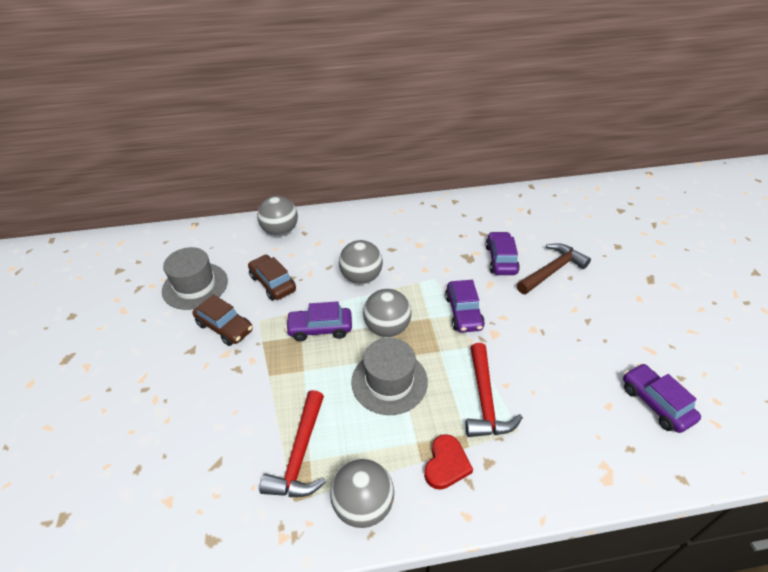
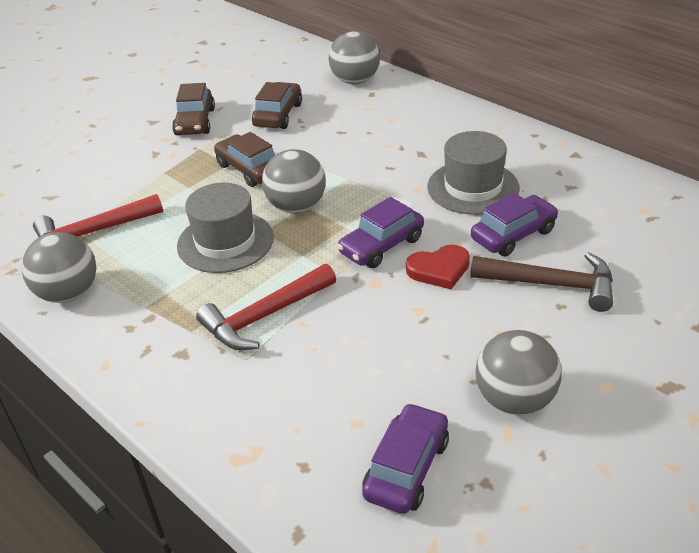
camera: 55 degrees right, 5 degrees down
(195, 286) = (226, 82): grey hat -> grey hat (473, 187)
(320, 329) = (249, 169): purple car -> brown car
(361, 277) = (350, 157): grey ball -> grey ball (514, 400)
(446, 464) = (155, 324): red heart -> red heart (439, 269)

